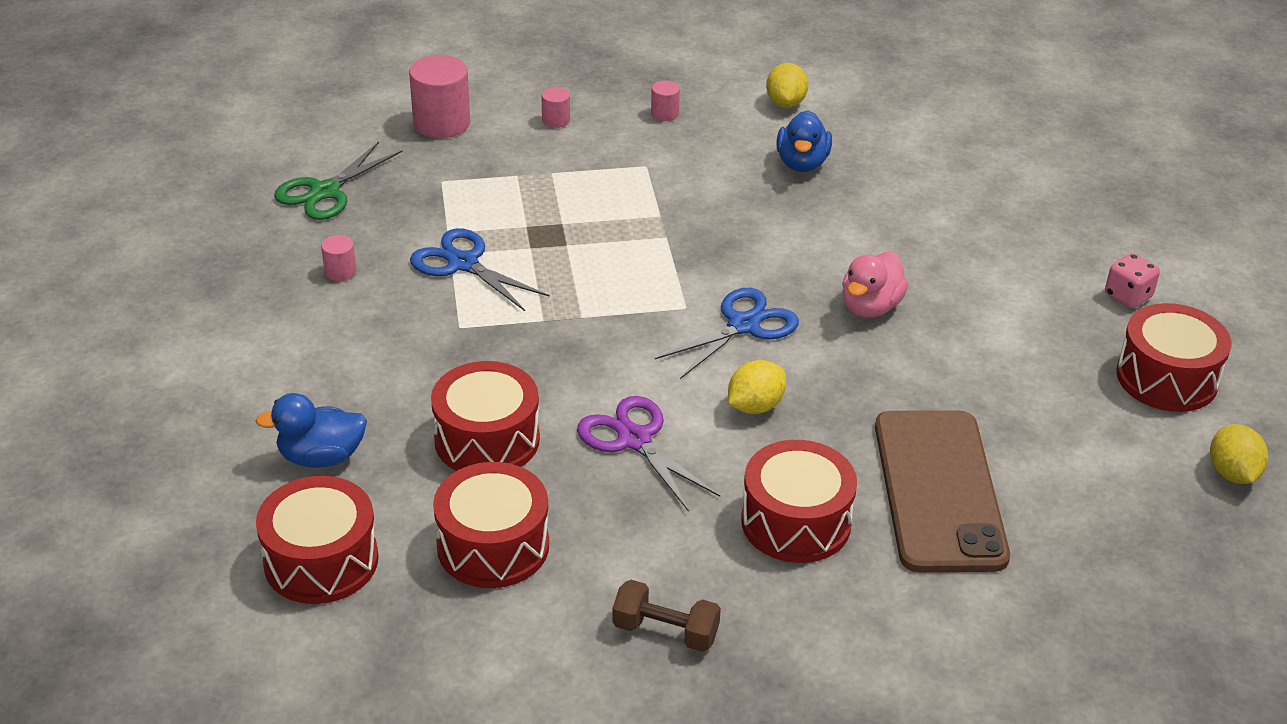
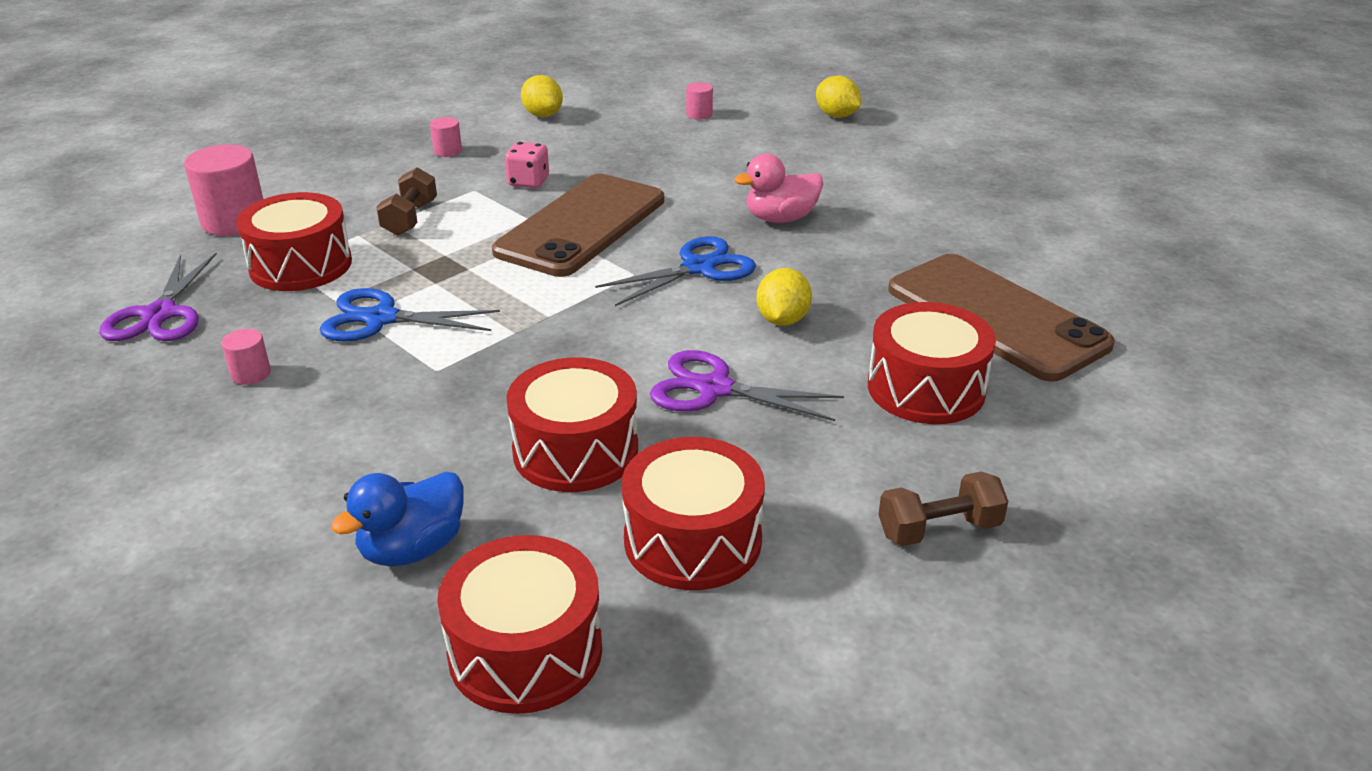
camera: 35 degrees left, 5 degrees down
(325, 192) = (160, 314): green scissors -> purple scissors
(556, 120) = (350, 185): pink cylinder -> pink cylinder (699, 114)
(569, 175) = (410, 218): none -> brown dumbbell
(694, 240) = (581, 225): none -> brown phone
(743, 325) = (698, 268): blue scissors -> blue scissors turned 45 degrees clockwise
(802, 163) = (605, 147): blue duck -> none
(870, 307) = (780, 218): pink duck -> pink duck turned 75 degrees clockwise
(1128, 296) = (944, 148): pink dice -> pink dice (528, 182)
(1167, 378) = (1036, 185): red drum -> red drum (301, 265)
(1232, 473) = (1155, 223): yellow lemon -> yellow lemon (836, 116)

